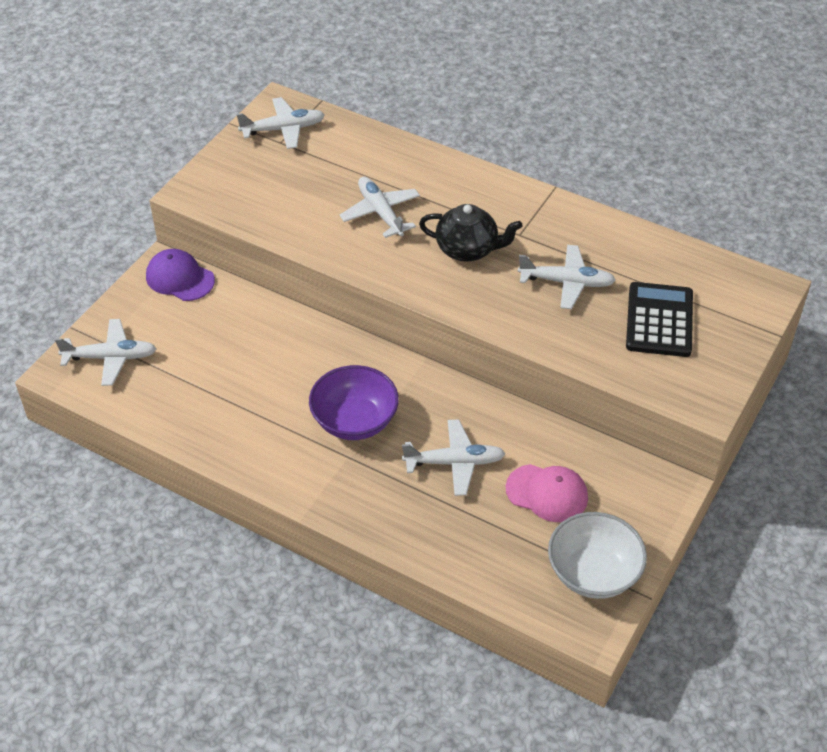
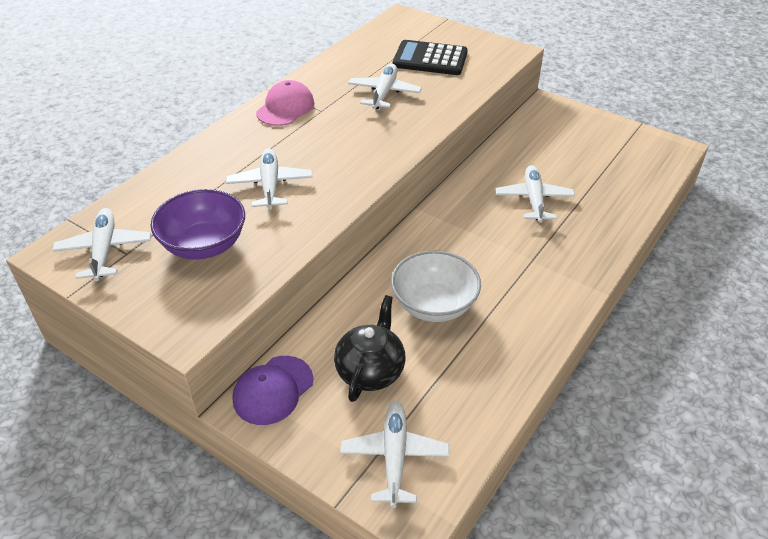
camera: 85 degrees left, 5 degrees down
(354, 421) = (490, 255): purple bowl -> purple bowl (204, 245)
(380, 213) = (270, 185): white plane -> white plane turned 105 degrees clockwise
(468, 249) = (334, 138): black teapot -> black teapot (370, 371)
(547, 493) = (559, 156): pink cap -> pink cap (285, 108)
(593, 573) = (627, 143): white bowl -> white bowl (434, 305)

